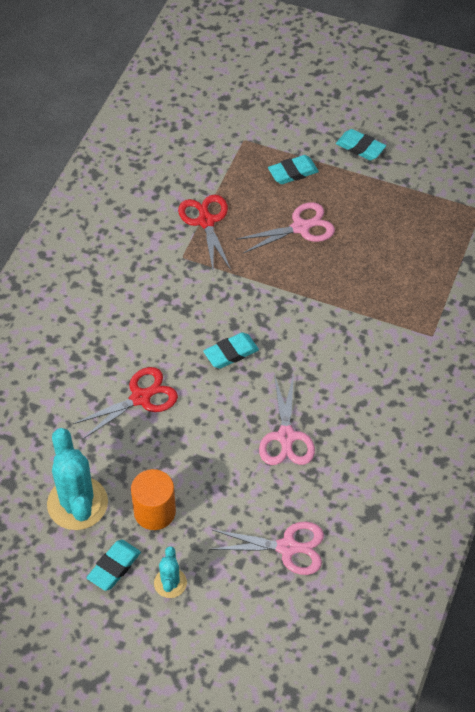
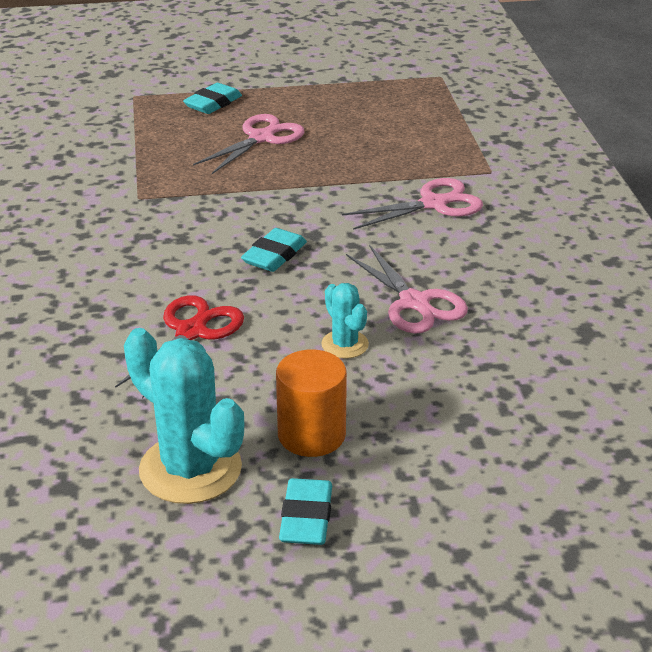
camera: 30 degrees left, 20 degrees down
(170, 583) = (404, 501): turquoise cactus -> turquoise cactus (345, 344)
(206, 221) = (143, 163): red scissors -> none
(287, 547) = (521, 402): pink scissors -> pink scissors (433, 204)
(360, 147) = (271, 69): turquoise eraser -> none

